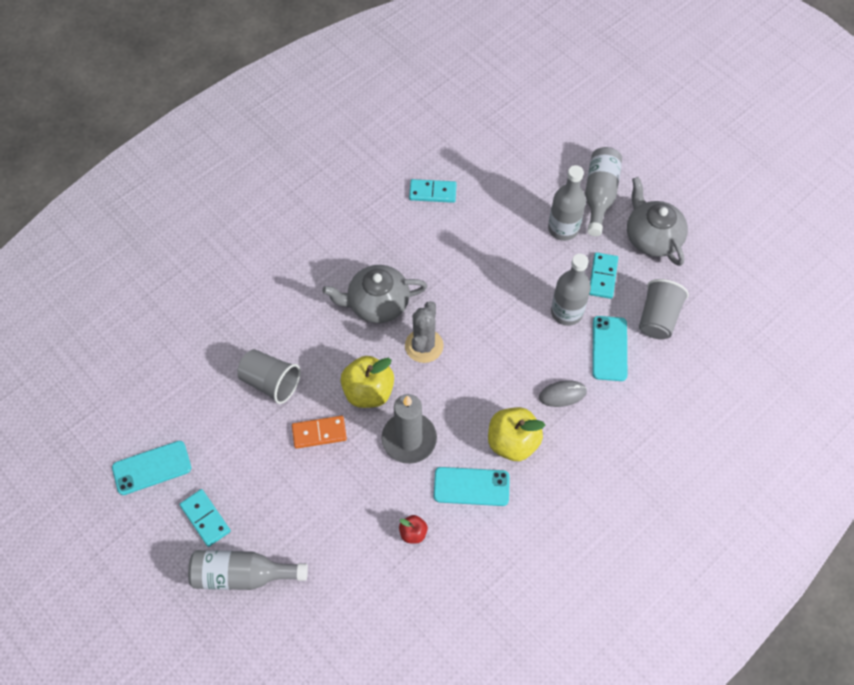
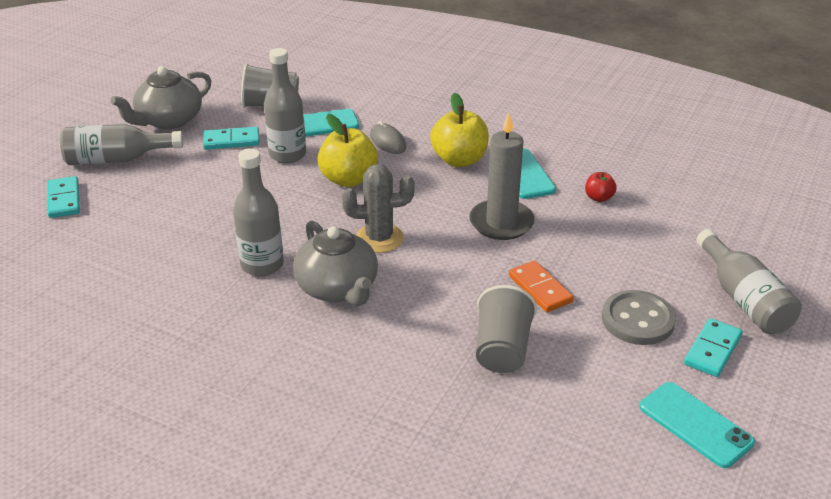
camera: 110 degrees left, 25 degrees down
(257, 484) = (637, 320): none -> grey button
(368, 392) = (463, 265): yellow apple -> yellow apple (348, 179)
(432, 192) = (140, 283): turquoise domino -> turquoise domino (64, 199)
(563, 229) = (173, 174): grey bottle -> grey bottle (262, 265)

